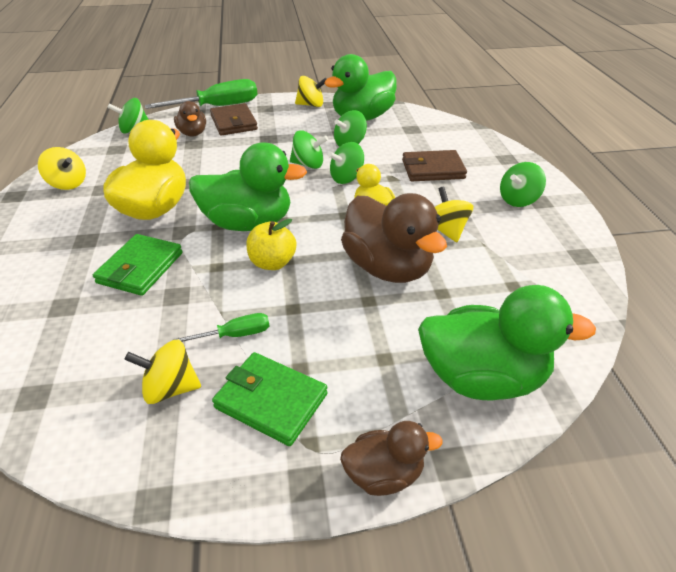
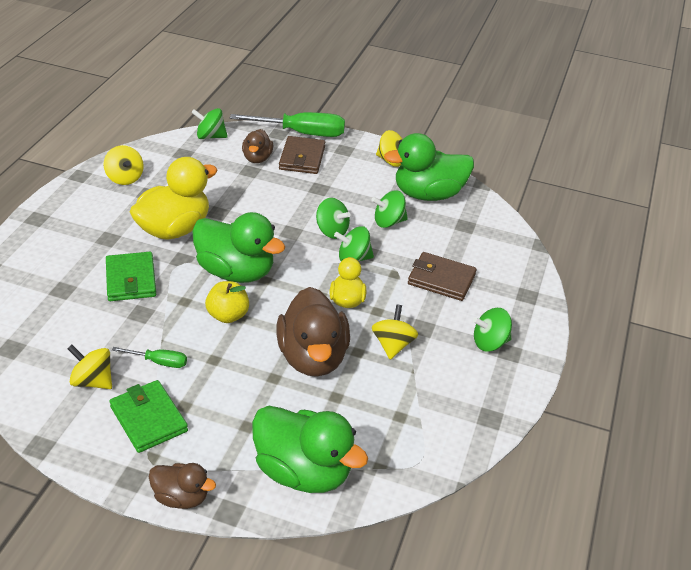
camera: 25 degrees right, 0 degrees up
(140, 268) = (131, 279): green wallet -> green wallet turned 60 degrees counterclockwise

